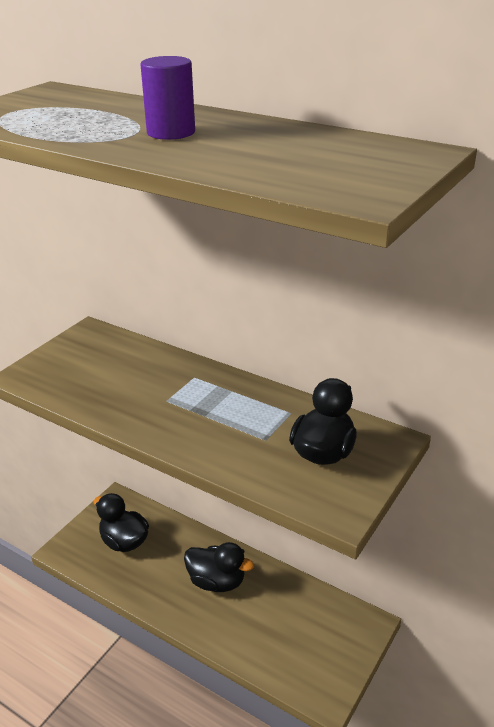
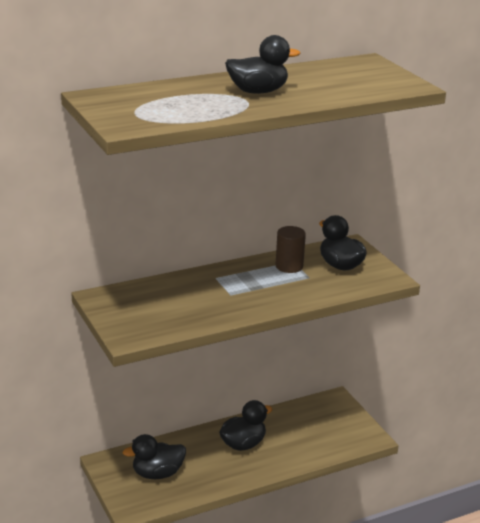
camera: 60 degrees left, 5 degrees down
(171, 132) = (258, 91): purple cylinder -> black duck
(275, 414) = (289, 266): none -> brown cylinder

